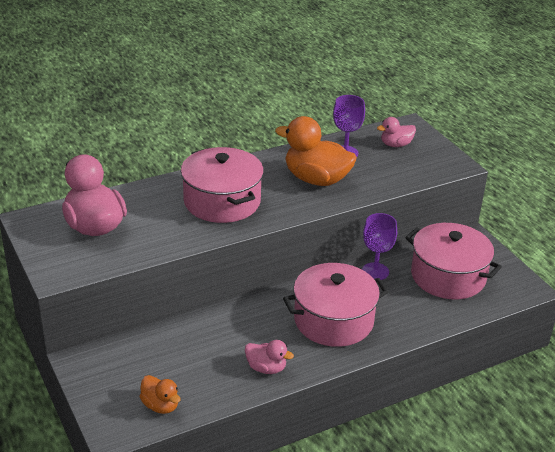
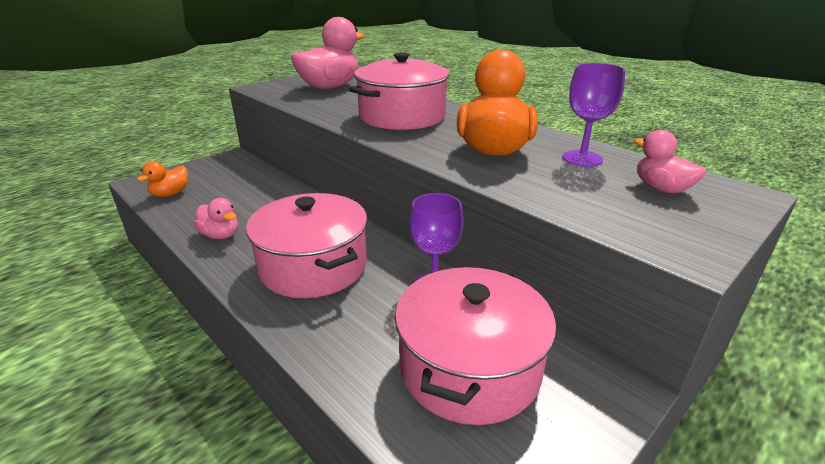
camera: 75 degrees right, 5 degrees down
(266, 368) = (221, 235): pink duck -> pink duck turned 60 degrees counterclockwise

